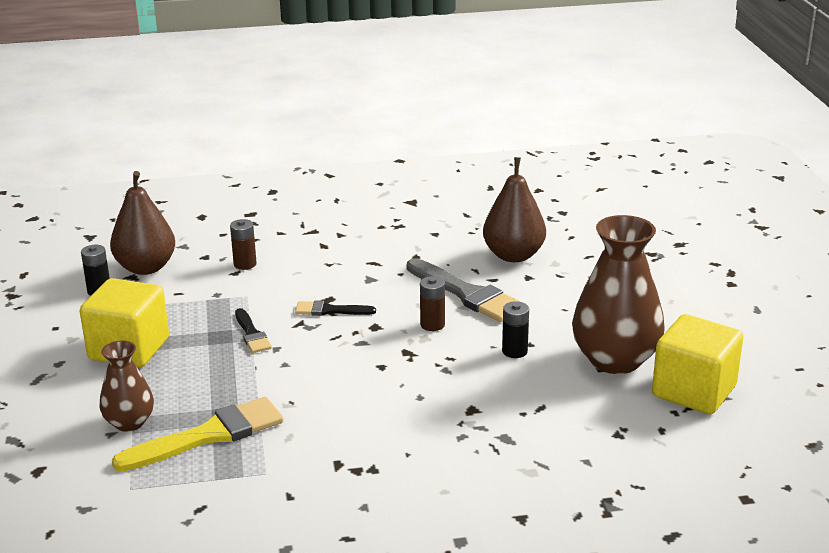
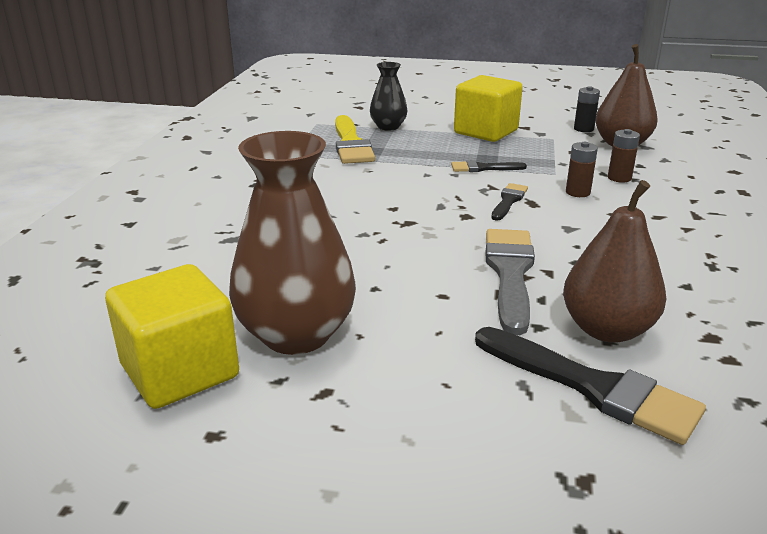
camera: 110 degrees right, 0 degrees up
(129, 422) = (388, 127): brown vase -> black vase
(432, 325) = (451, 242): brown battery -> brown battery (577, 192)
(466, 294) = (510, 274): grey brush -> grey brush turned 120 degrees clockwise
(514, 351) = (366, 275): black battery -> none
(577, 256) = (591, 387): none -> black brush

